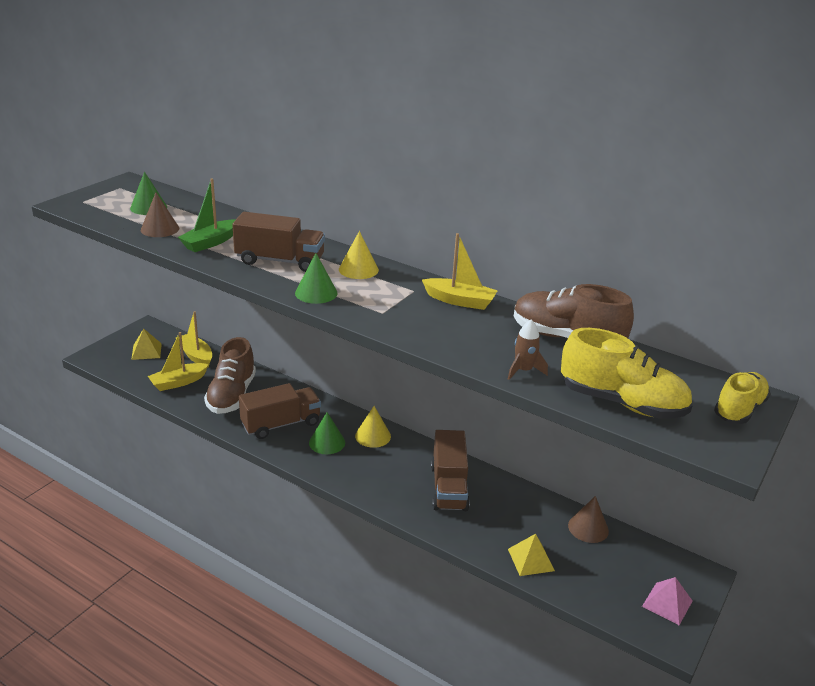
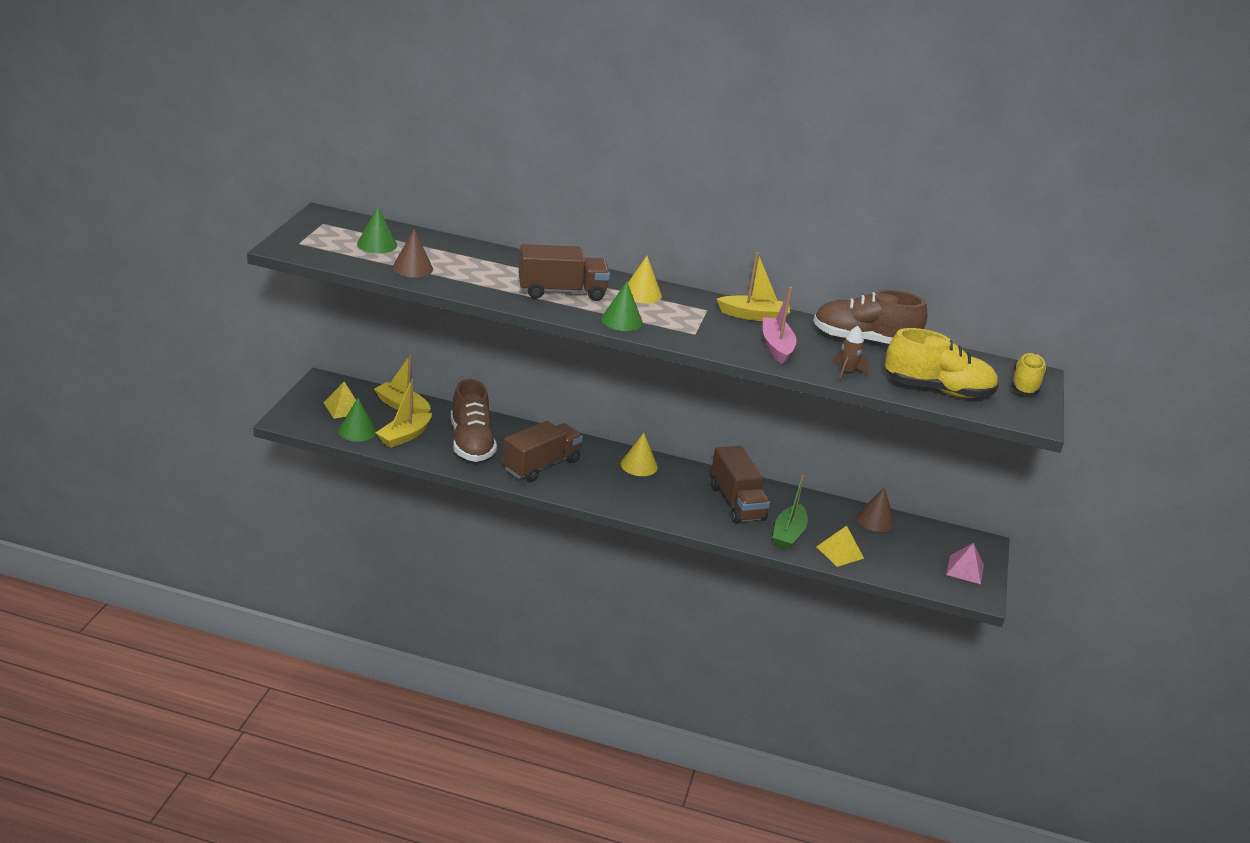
camera: 20 degrees left, 0 degrees up
(210, 242) = (477, 278): green boat -> green boat (788, 534)
(327, 442) = (598, 477): green cone -> green cone (357, 431)
(461, 335) = (776, 347): none -> pink boat

